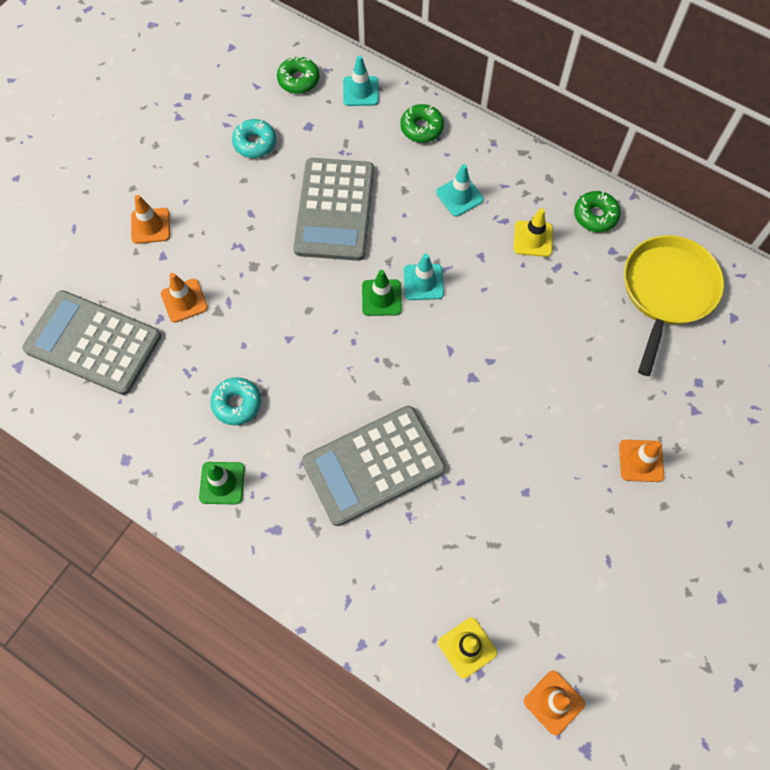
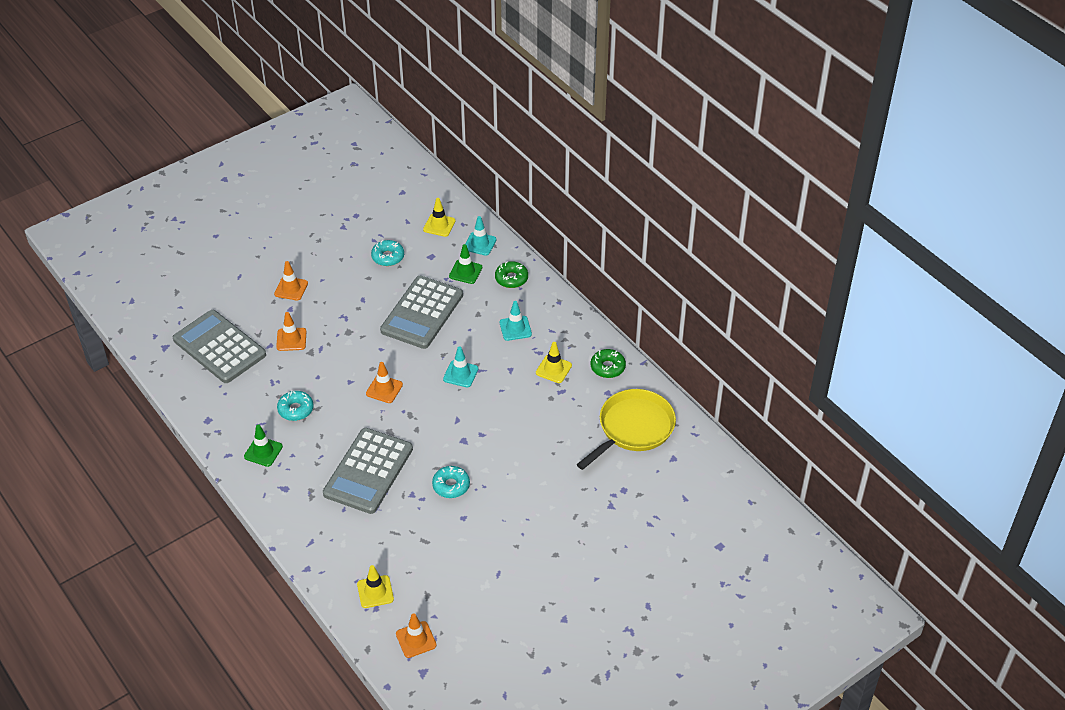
camera: 20 degrees right, 20 degrees down
(298, 80) = (439, 225): green donut -> yellow traffic cone
(373, 465) = (368, 471): grey calculator -> grey calculator turned 60 degrees counterclockwise
(381, 298) = (426, 375): green traffic cone -> green traffic cone (465, 272)
(488, 450) = (451, 485): none -> turquoise donut
(641, 461) = (554, 523): orange traffic cone -> orange traffic cone (384, 389)

